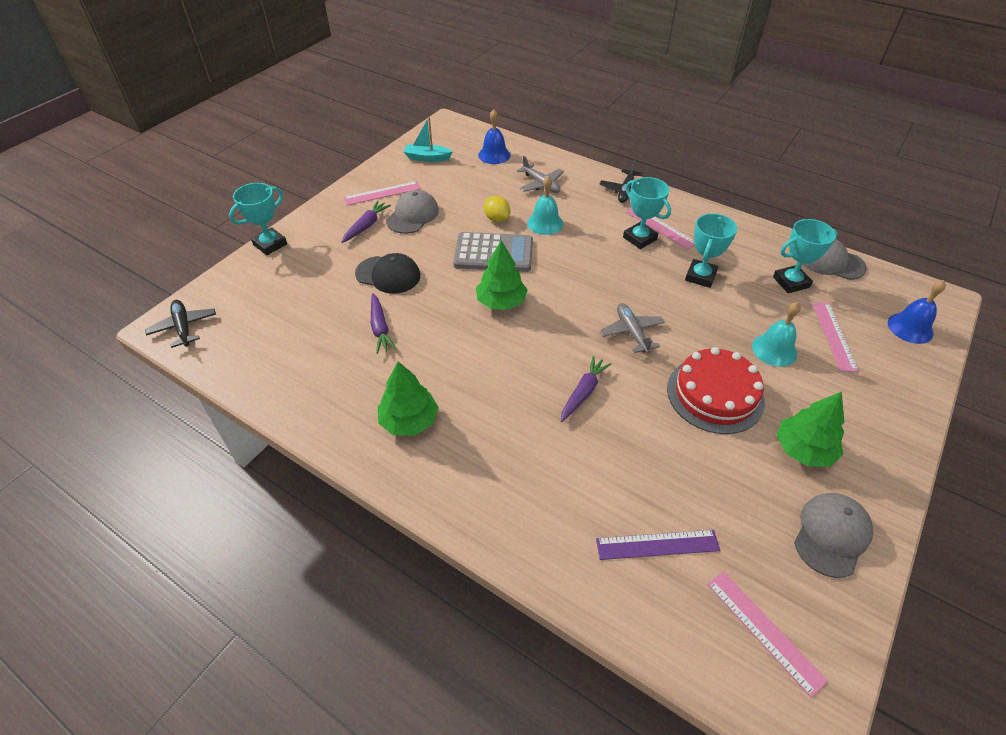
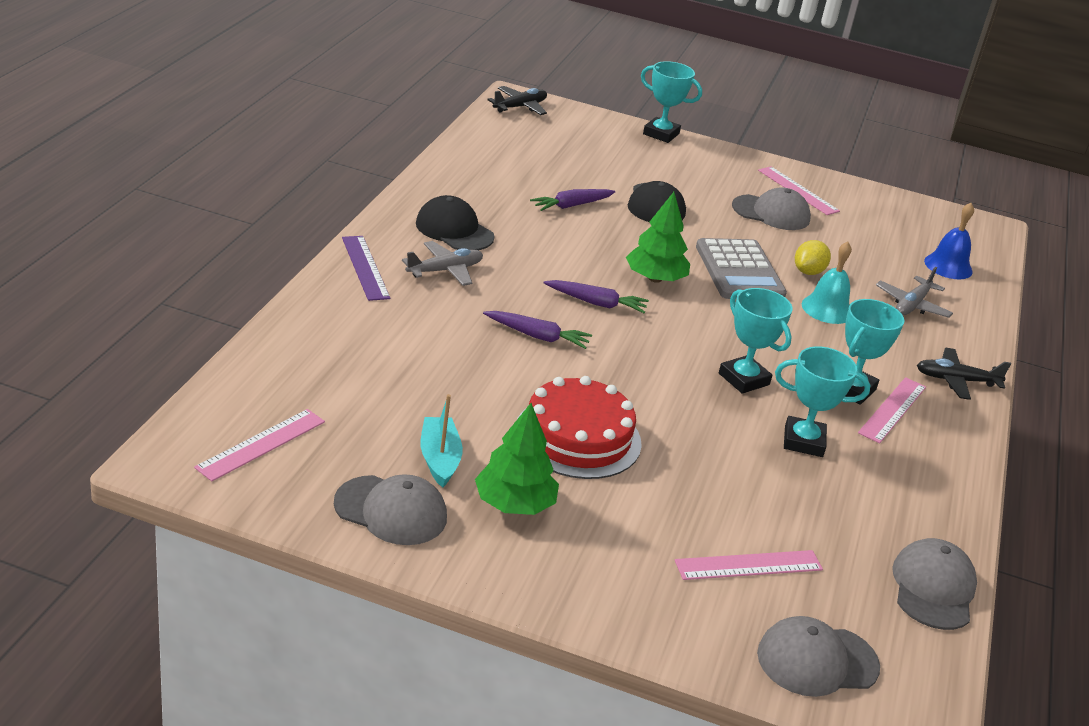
camera: 70 degrees right, 15 degrees down
(366, 226) = (730, 185): purple carrot -> purple carrot (596, 303)
(409, 420) = (454, 230): green tree -> black cap
(427, 158) = (896, 216): turquoise boat -> turquoise boat (439, 459)
(631, 332) = (655, 375): grey plane -> grey plane (445, 270)
(657, 544) = (347, 380): purple ruler -> purple ruler (365, 267)
(774, 350) = (687, 499): turquoise bell -> none
(791, 282) = (848, 534): turquoise trophy -> turquoise trophy (744, 379)
(910, 328) = (817, 660): blue bell -> grey cap

